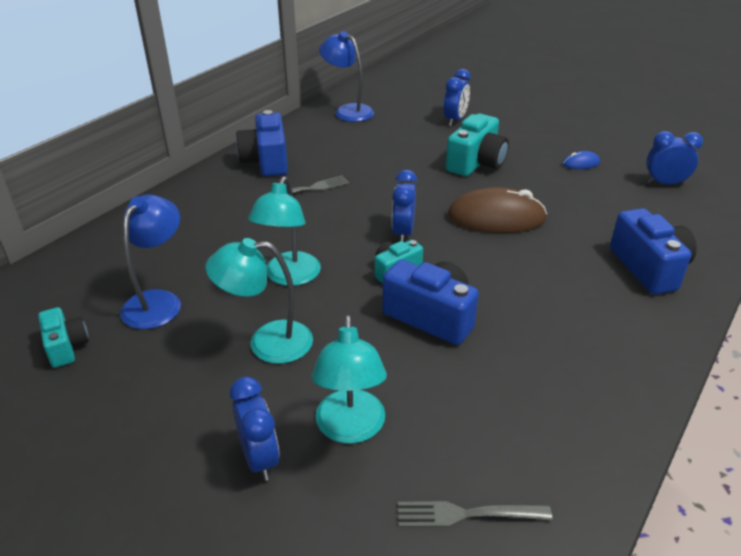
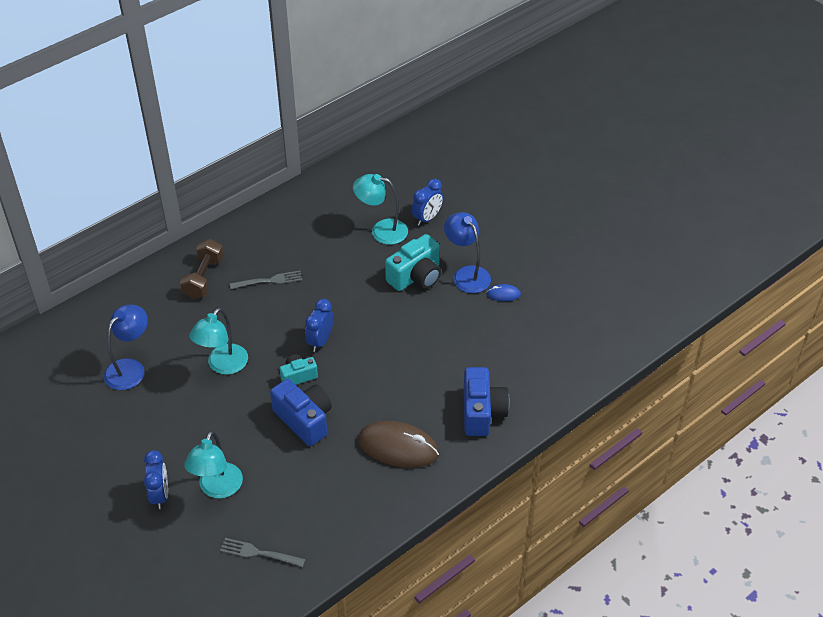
camera: 15 degrees right, 10 degrees up
(66, 347) = (66, 393): turquoise camera -> none
(227, 198) = (203, 278): none -> brown dumbbell
(266, 161) = (247, 241): blue camera -> none
(267, 342) = (190, 417): turquoise lamp -> turquoise lamp (381, 230)
(348, 111) = (339, 188): blue lamp -> blue lamp (467, 274)
(496, 218) = (398, 340): brown mouse -> brown mouse (398, 447)
(665, 183) = (557, 331): blue clock -> none

